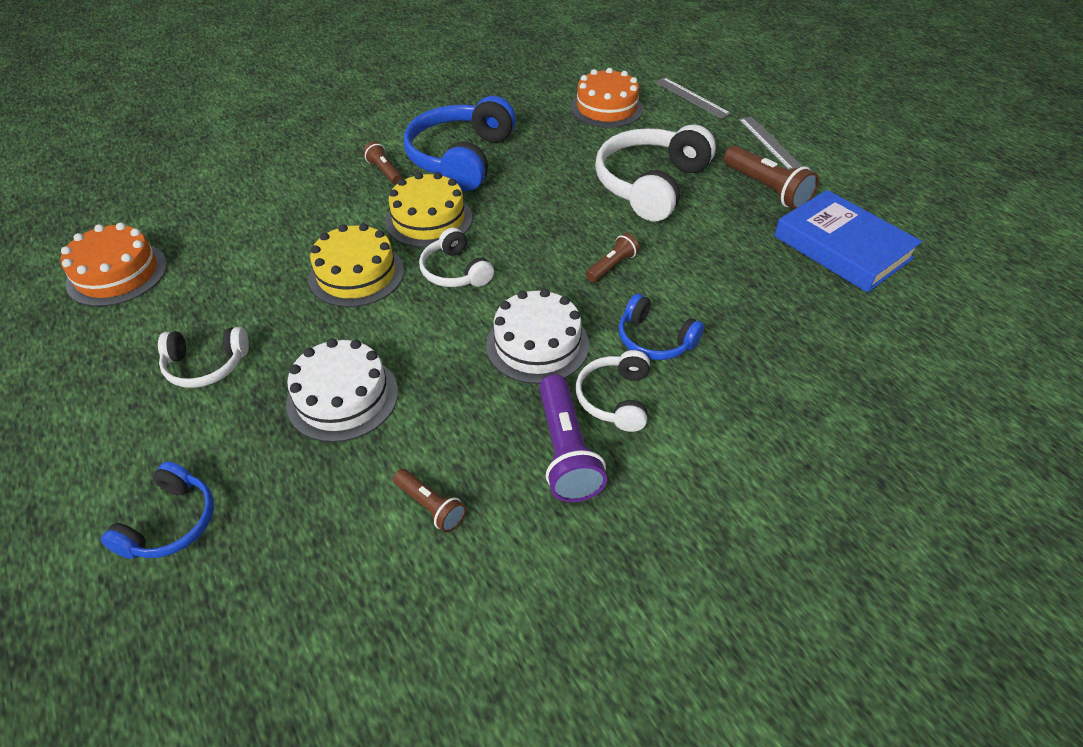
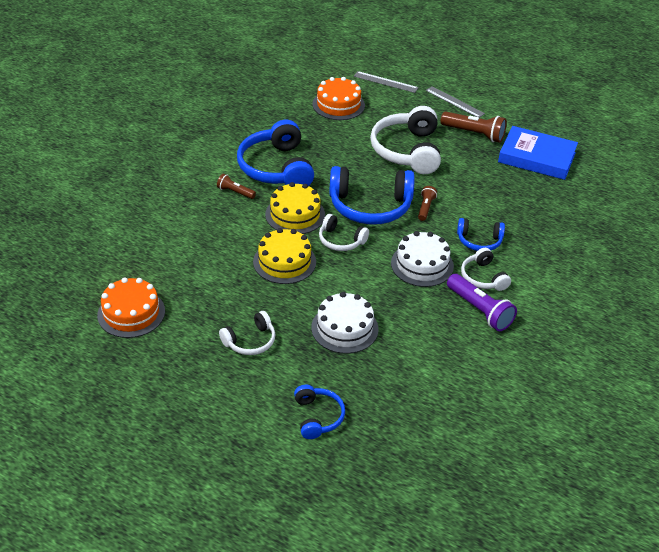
camera: 30 degrees left, 5 degrees down
(430, 506) = (438, 359): brown flashlight -> none
(536, 239) = (370, 206): none -> blue headphones

